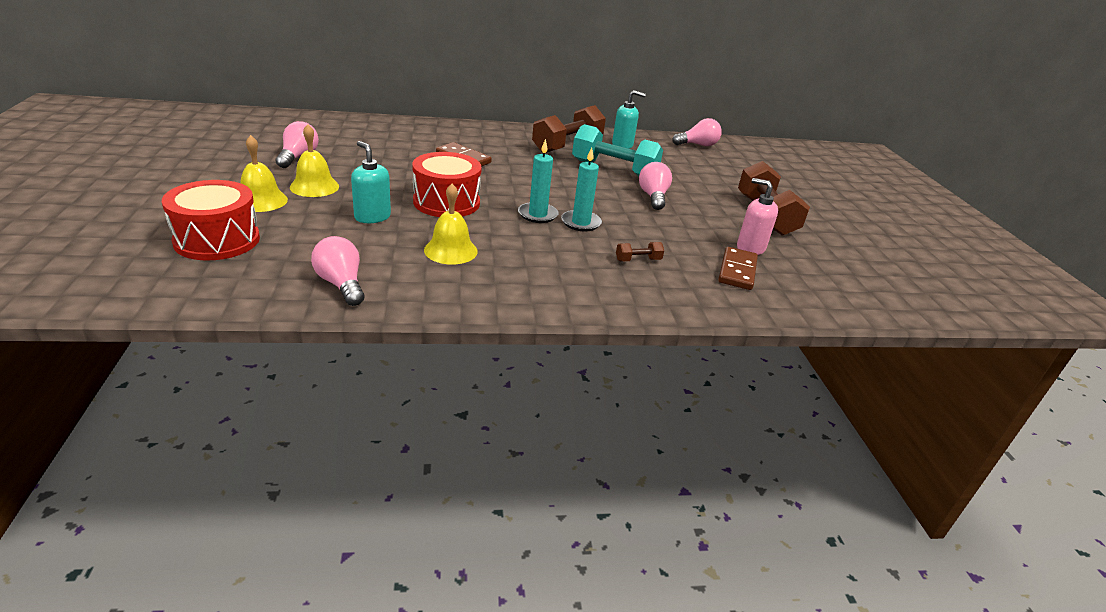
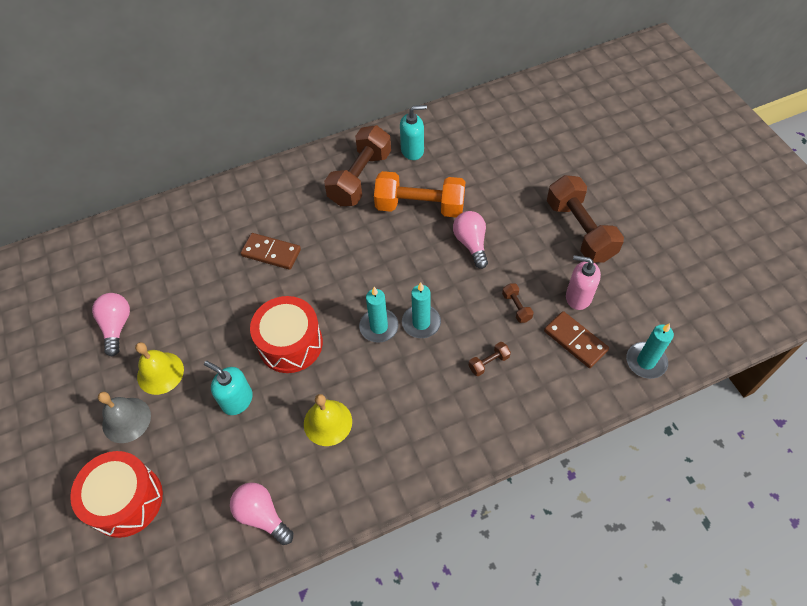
camera: 10 degrees left, 25 degrees up
(261, 200) = (126, 420): yellow bell -> grey bell
(614, 169) = (420, 206): turquoise dumbbell -> orange dumbbell
(682, 238) = (516, 307): none -> brown dumbbell
(697, 145) = (485, 114): pink light bulb -> none
(737, 271) = (575, 341): brown domino -> brown domino turned 45 degrees counterclockwise
(812, 302) = (646, 361): none -> turquoise candle

